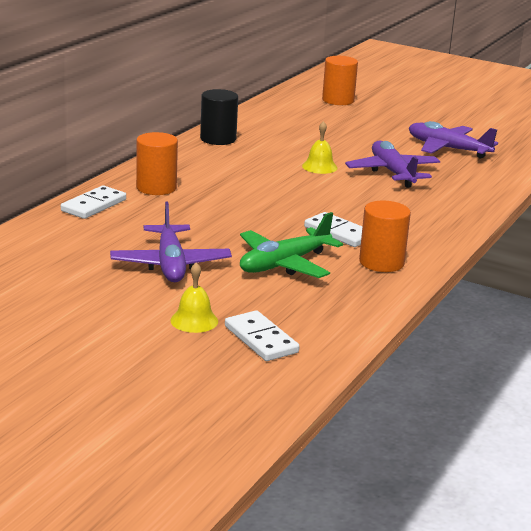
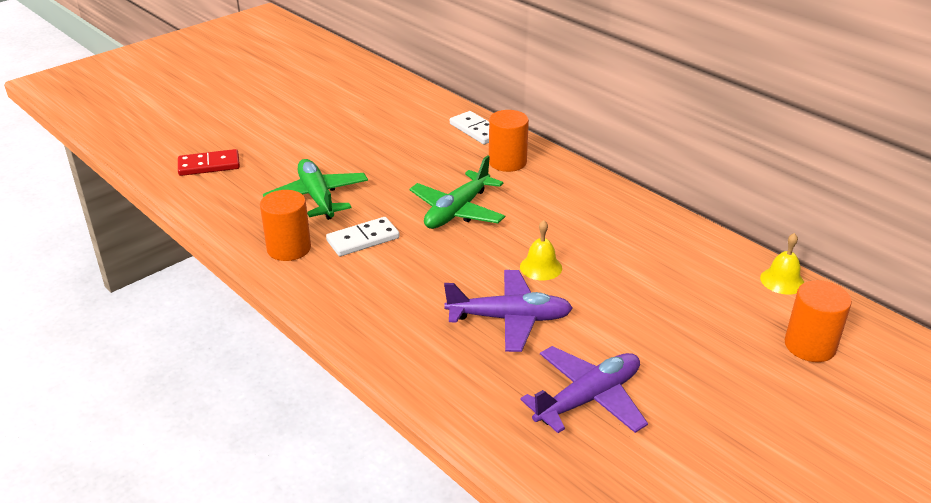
camera: 110 degrees right, 10 degrees up
(170, 264) = (348, 148): purple plane -> none
(194, 320) = (255, 145): yellow bell -> yellow bell (782, 281)
(218, 139) = (640, 215): black cylinder -> none
(260, 339) = (209, 165): white domino -> red domino
(261, 200) = (457, 211): none -> green plane

